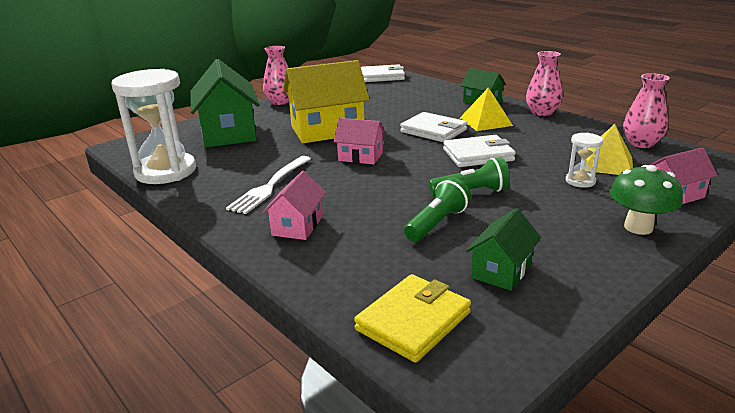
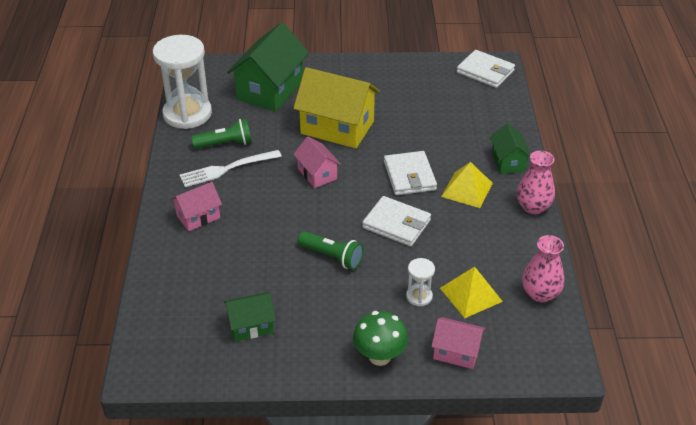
camera: 40 degrees right, 15 degrees up
(280, 102) = (353, 66): pink vase -> none
(413, 321) = (165, 323): yellow wallet -> none
(437, 223) = (272, 268): green flashlight -> green flashlight (225, 144)

